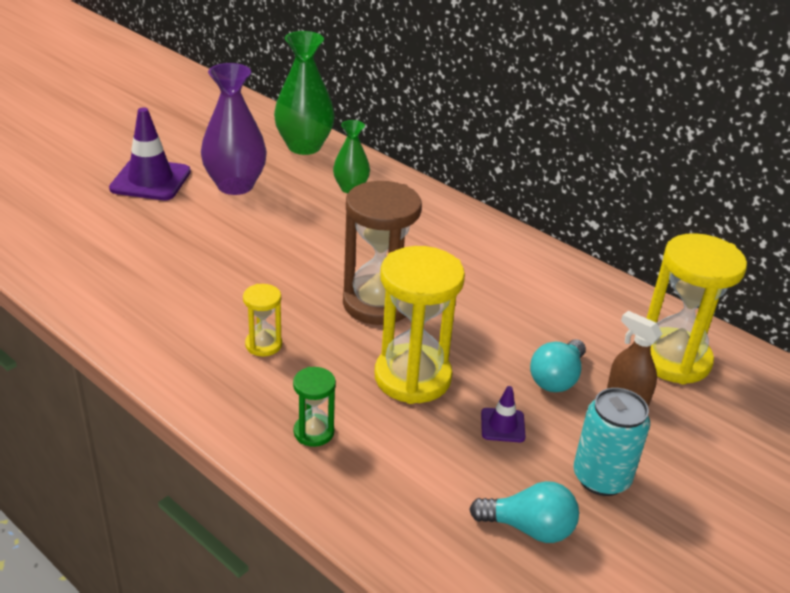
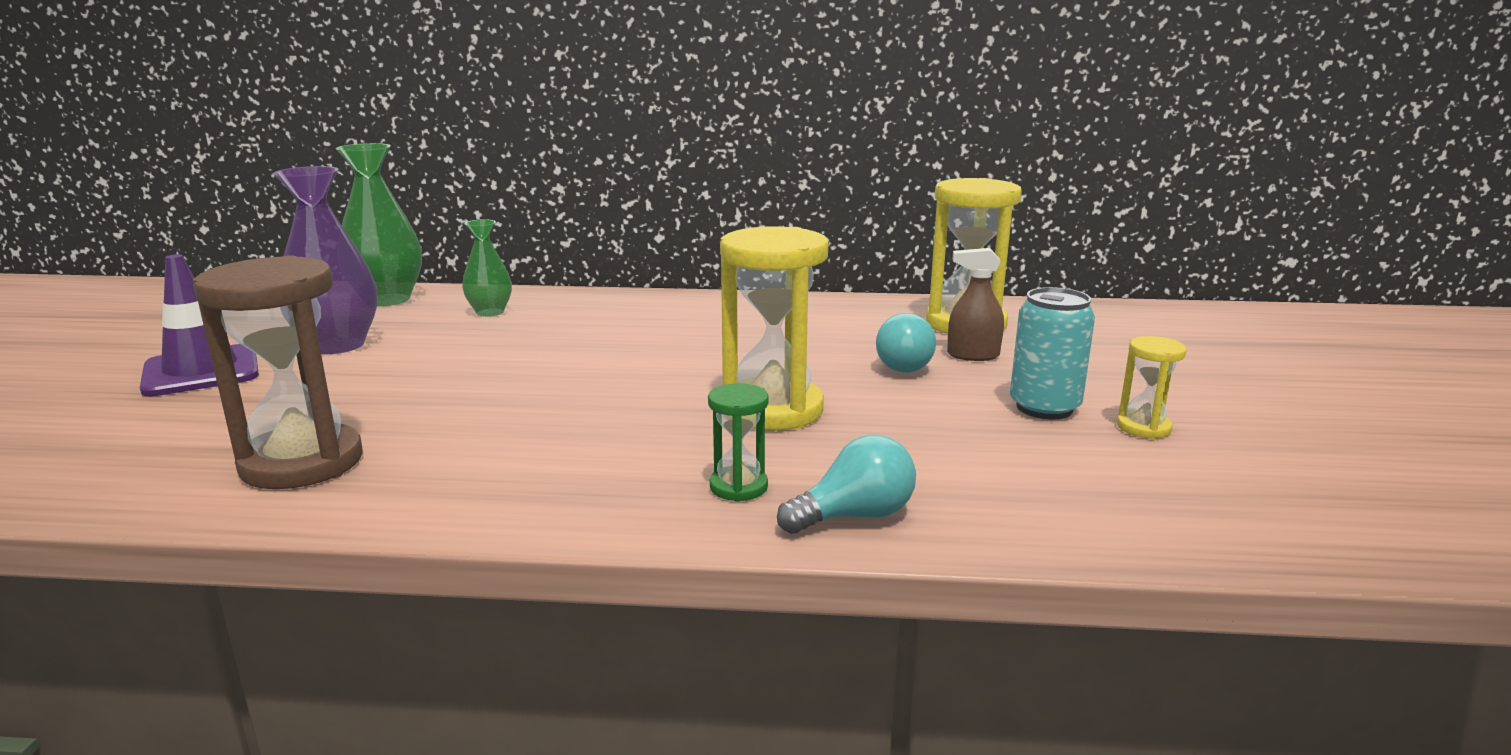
camera: 35 degrees left, 15 degrees down
(263, 345) = (567, 446): yellow hourglass -> yellow hourglass (1143, 427)
(377, 303) = (650, 375): brown hourglass -> brown hourglass (302, 463)
(502, 425) = (910, 409): purple traffic cone -> none
(529, 528) = (1052, 462): turquoise light bulb -> turquoise light bulb (854, 516)

